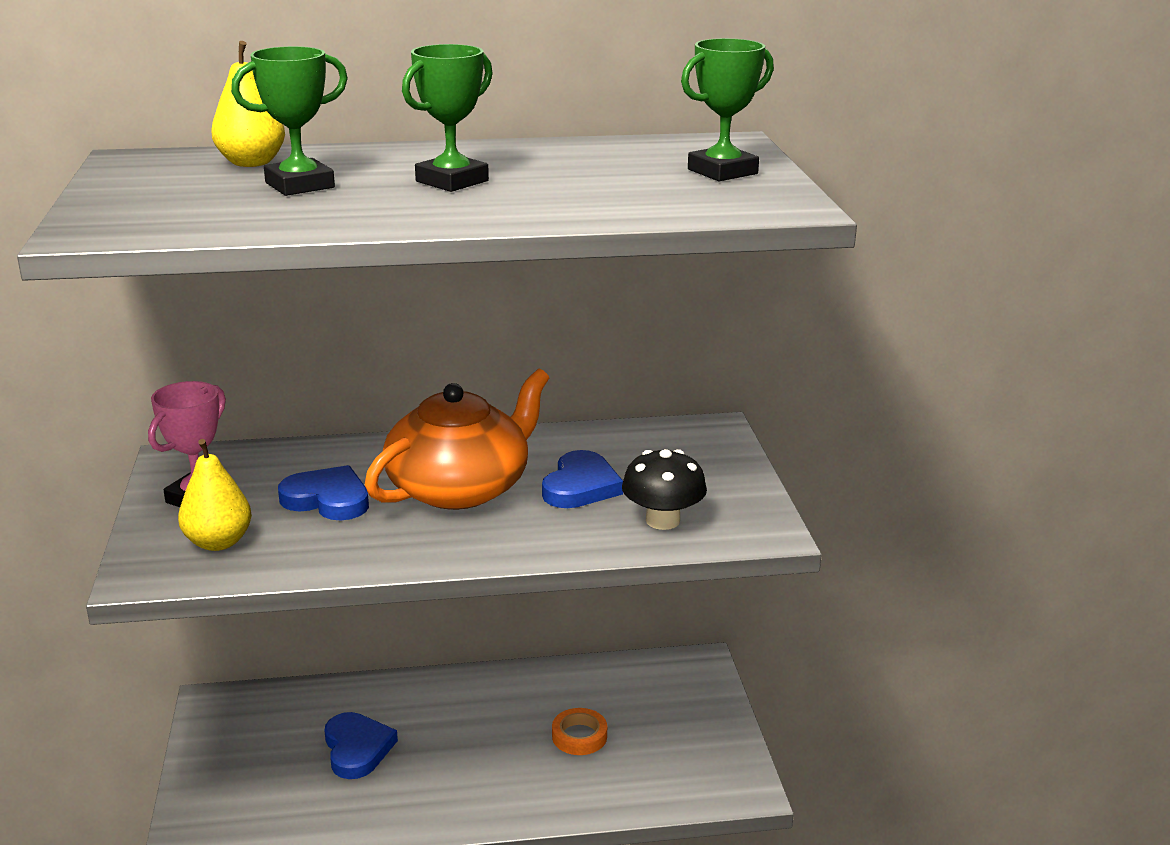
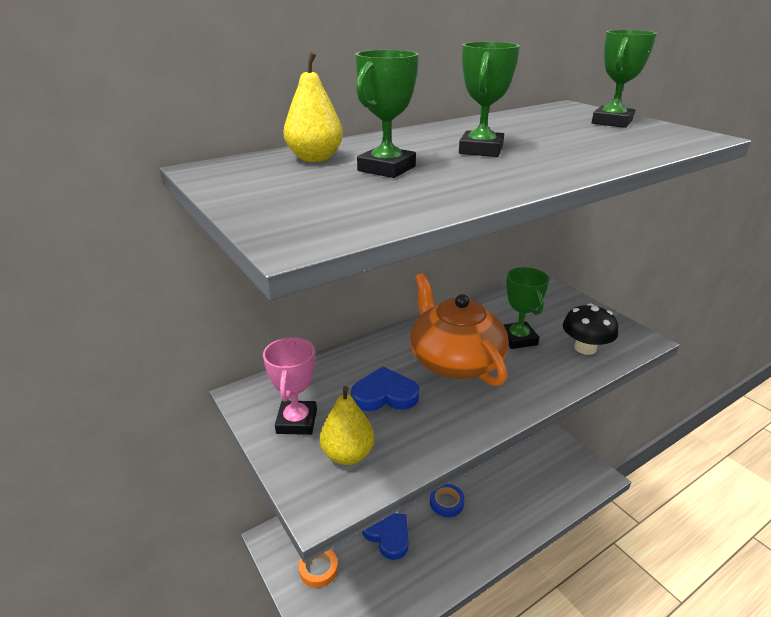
camera: 25 degrees left, 5 degrees up
(460, 487) = (455, 360): orange teapot -> orange teapot turned 45 degrees counterclockwise
(472, 741) = (446, 502): none -> blue tape
(579, 736) = (498, 477): orange tape -> orange tape (318, 569)
(580, 486) = (518, 339): blue heart -> green trophy

